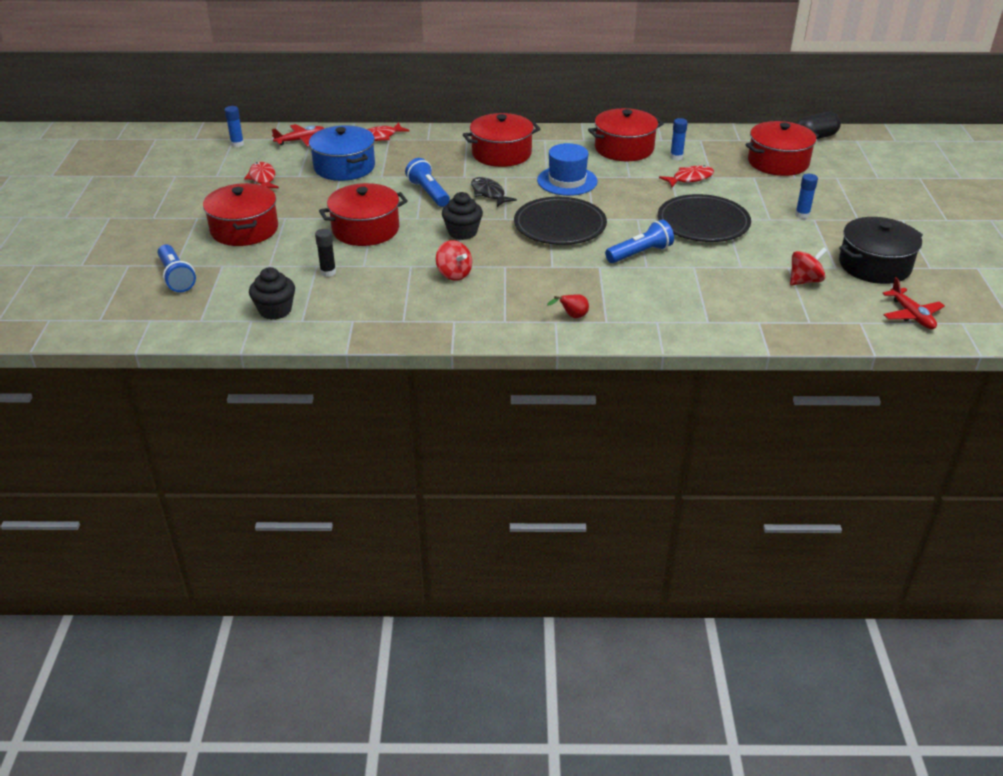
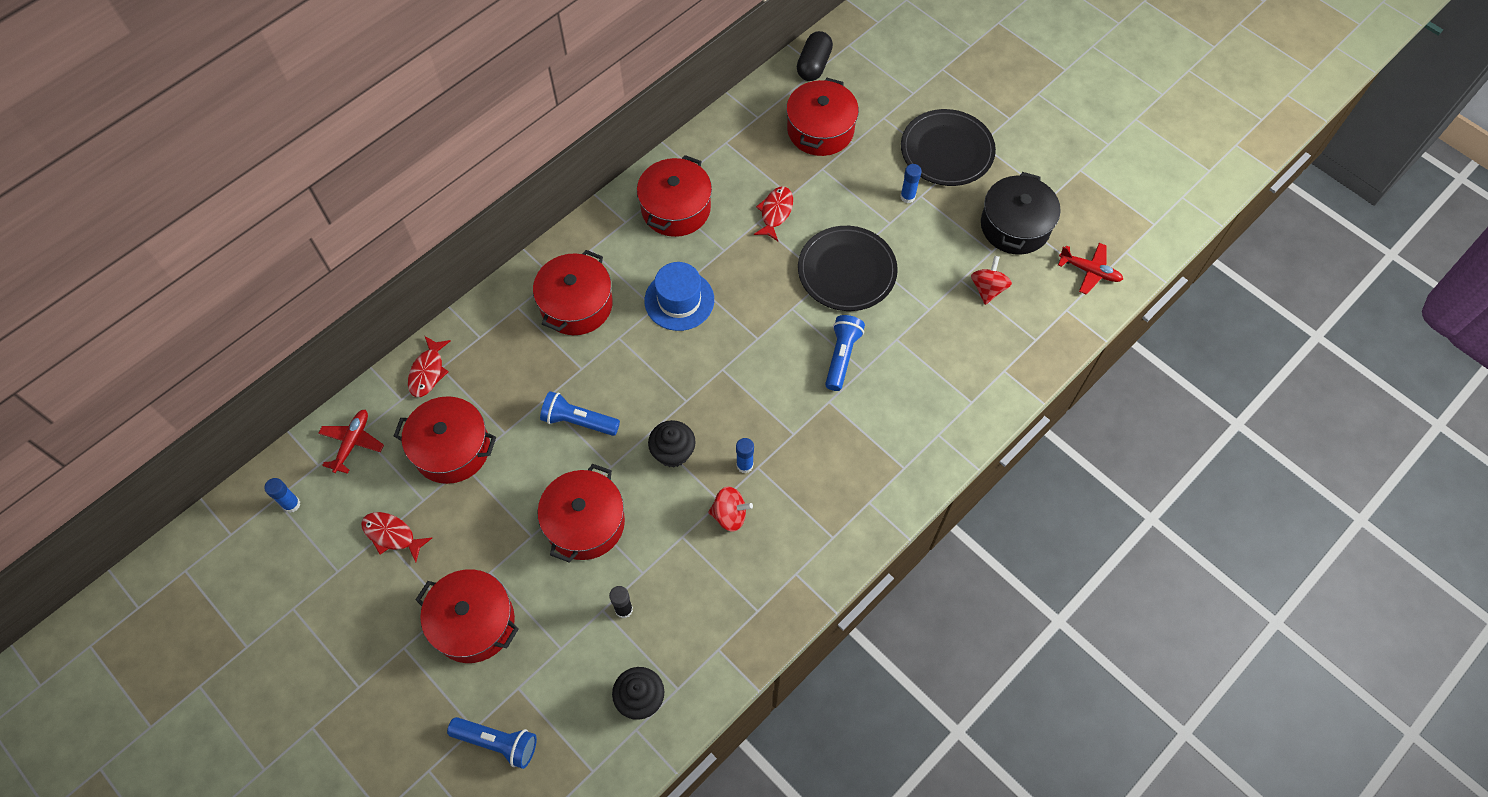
camera: 45 degrees left, 25 degrees up
(344, 167) = (452, 449): blue pot -> red pot
(489, 194) = (633, 376): black fish -> none
(560, 225) = (741, 372): black plate -> black plate (947, 151)
(572, 316) = (875, 485): red pear -> none
(676, 157) = (732, 187): blue glue stick -> blue glue stick (744, 465)

